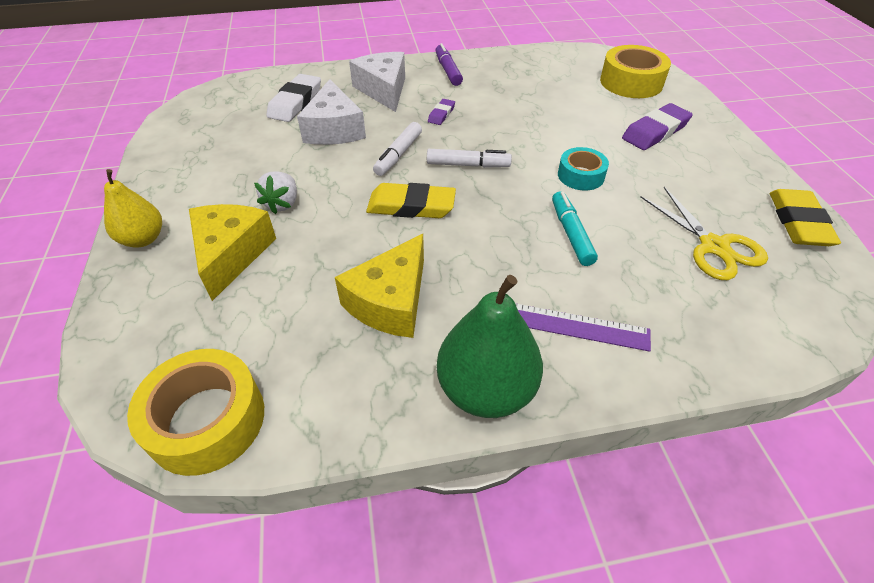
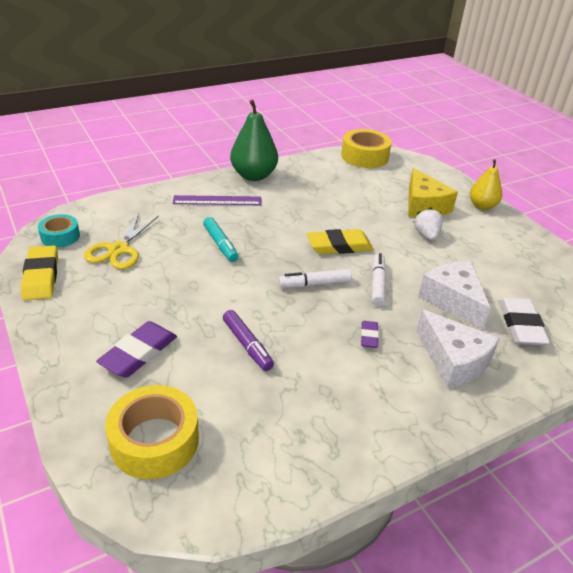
camera: 160 degrees right, 10 degrees down
(390, 301) = (317, 198): yellow cheese -> none
(448, 70) = (405, 413): purple marker -> purple marker (247, 345)
(580, 176) = (216, 289): turquoise tape -> turquoise tape (60, 236)
(714, 247) = (118, 250): yellow scissors -> yellow scissors turned 120 degrees counterclockwise

